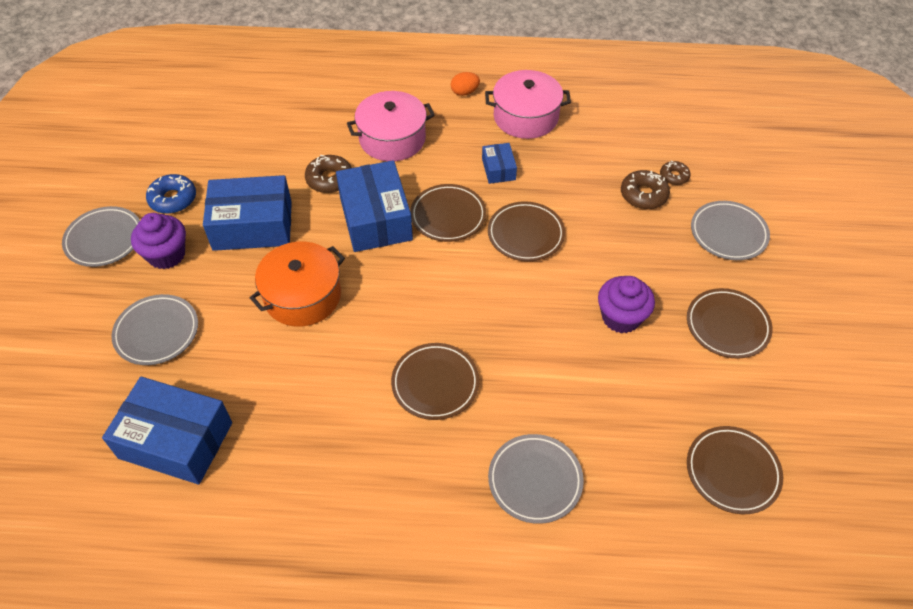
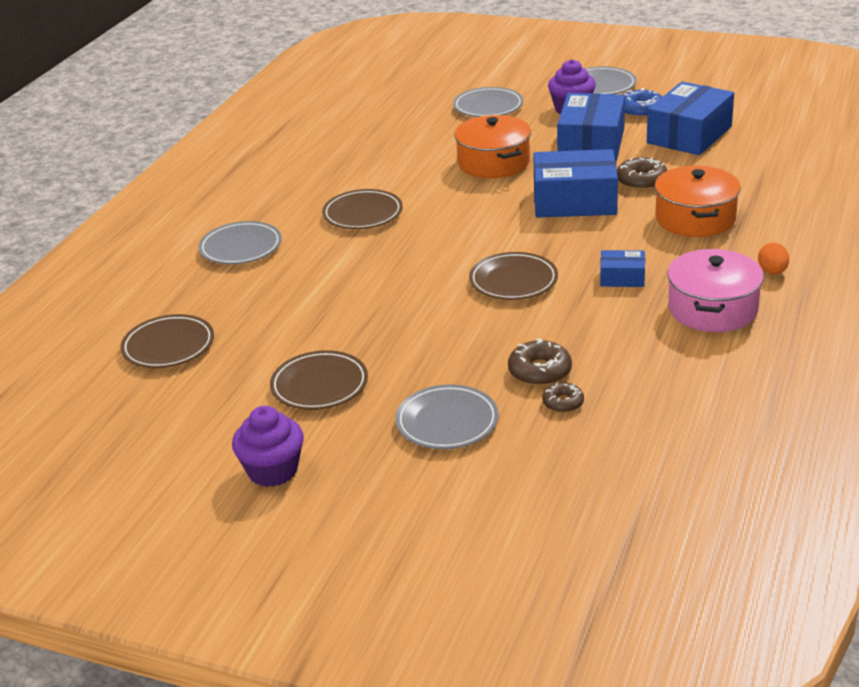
camera: 110 degrees right, 20 degrees down
(176, 440) = (383, 114): blue box -> blue box (689, 135)
(392, 139) = (695, 218): pink pot -> orange pot
(448, 216) = (561, 239): brown plate -> none
(621, 317) = (372, 320): purple cupcake -> purple cupcake (273, 470)

